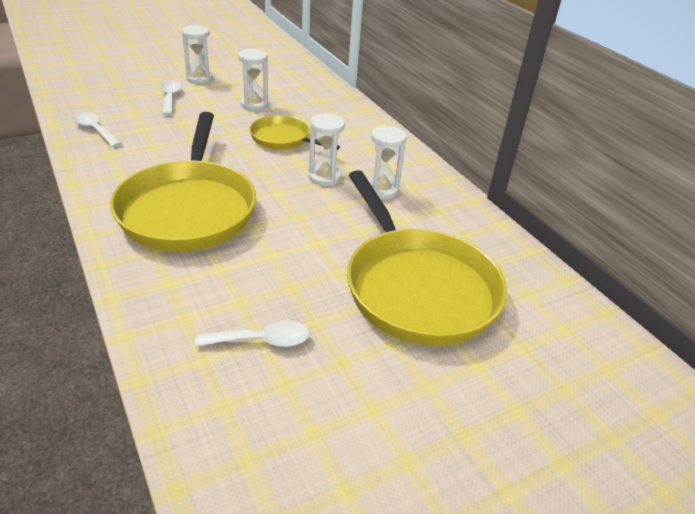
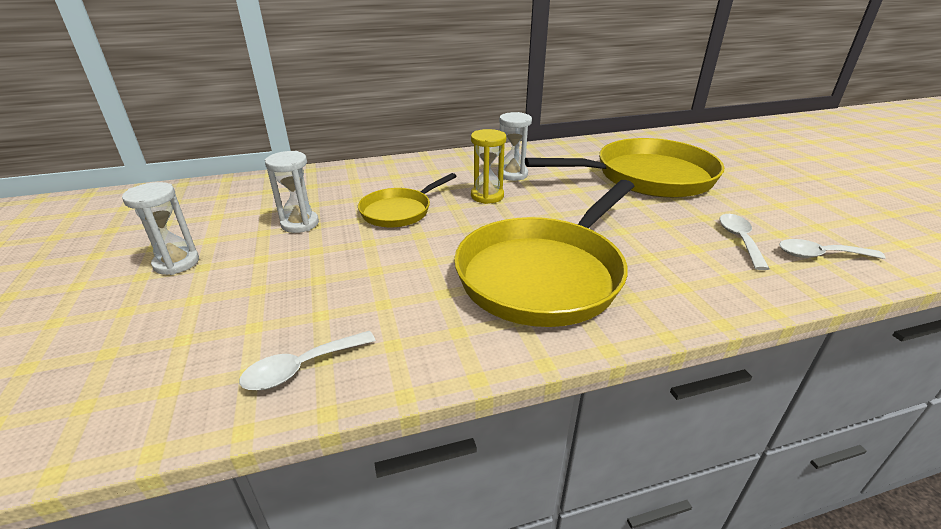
camera: 75 degrees left, 5 degrees down
(170, 98) = (228, 290): white spoon -> white spoon (820, 255)
(188, 208) = (545, 274): yellow pan -> yellow pan turned 120 degrees clockwise
(324, 177) = (487, 196): white hourglass -> yellow hourglass

